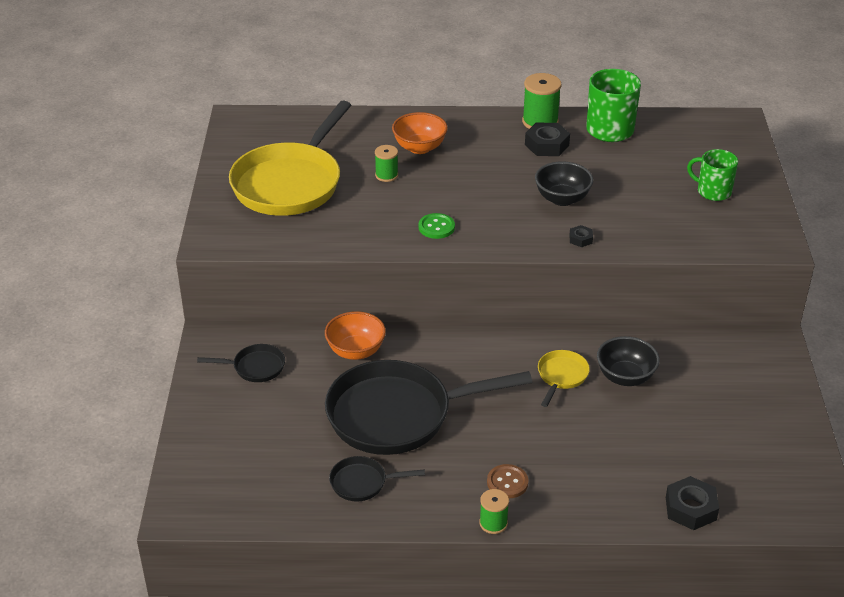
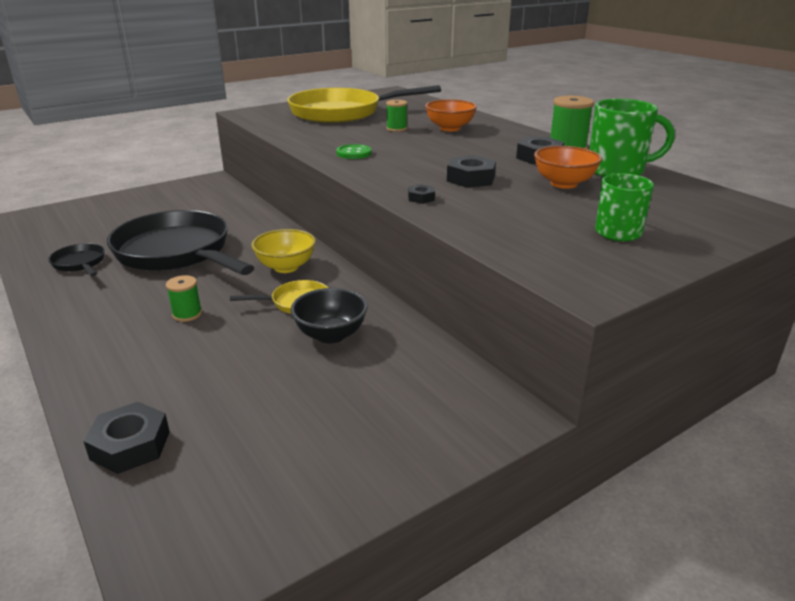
camera: 55 degrees right, 10 degrees down
(255, 367) = (192, 197): black pan -> none
(356, 351) = (242, 219): orange bowl -> orange bowl (563, 184)
(492, 360) = (286, 267): none -> yellow bowl
(493, 523) = (50, 331): green spool -> green spool (187, 314)
(507, 482) = (115, 321): brown button -> none
(562, 199) = (470, 179): black bowl -> black nut

